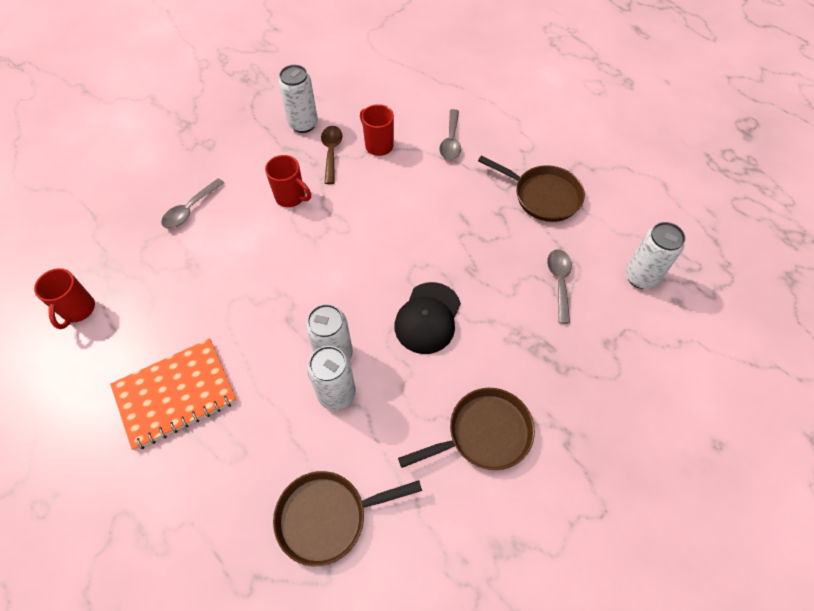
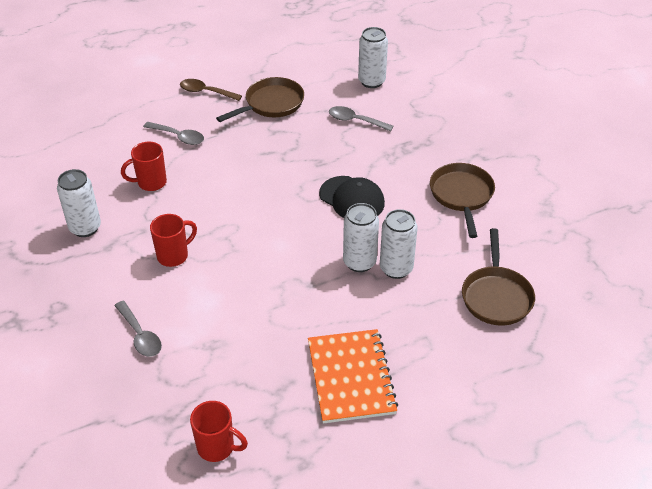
camera: 70 degrees left, 15 degrees down
(331, 152) = (137, 216): brown spoon -> brown spoon (206, 92)

